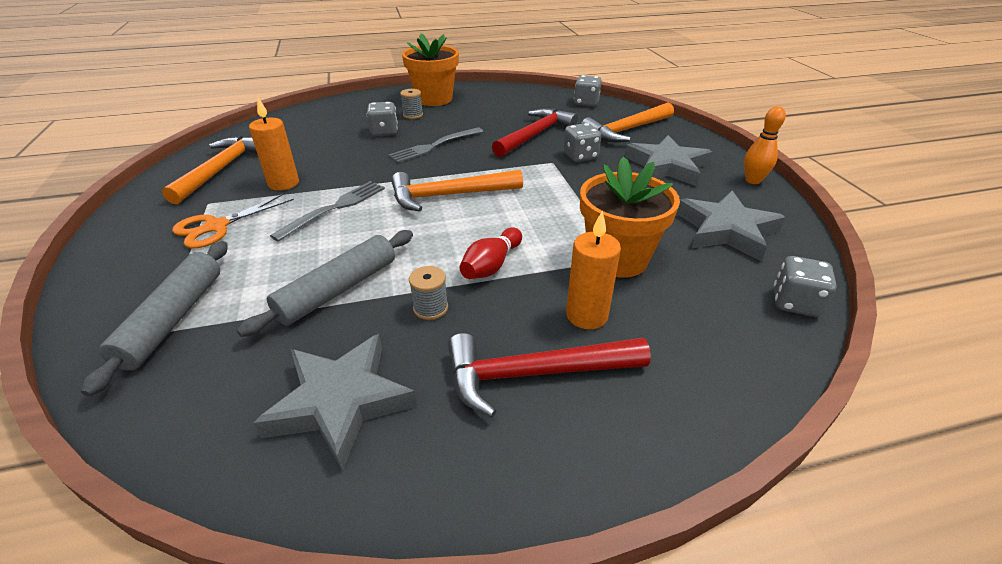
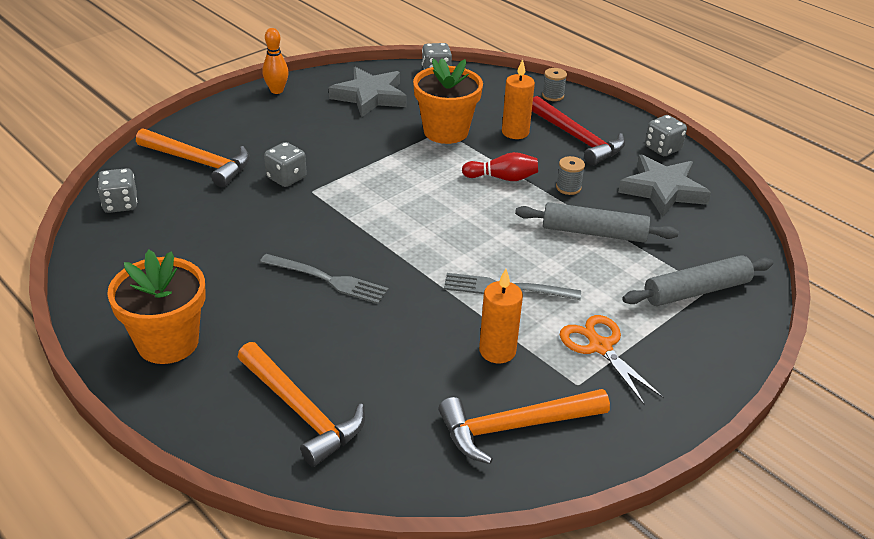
camera: 120 degrees left, 0 degrees up
(217, 226) = (600, 347): orange scissors -> orange scissors turned 135 degrees counterclockwise
(384, 132) = (315, 338): grey dice -> grey dice (662, 148)
(413, 115) = (243, 337): grey spool -> grey spool (553, 96)
(449, 196) = (426, 230): orange hammer -> orange hammer (301, 411)
(535, 135) = (249, 217): red hammer -> none
(666, 166) = (277, 130): grey star -> none

